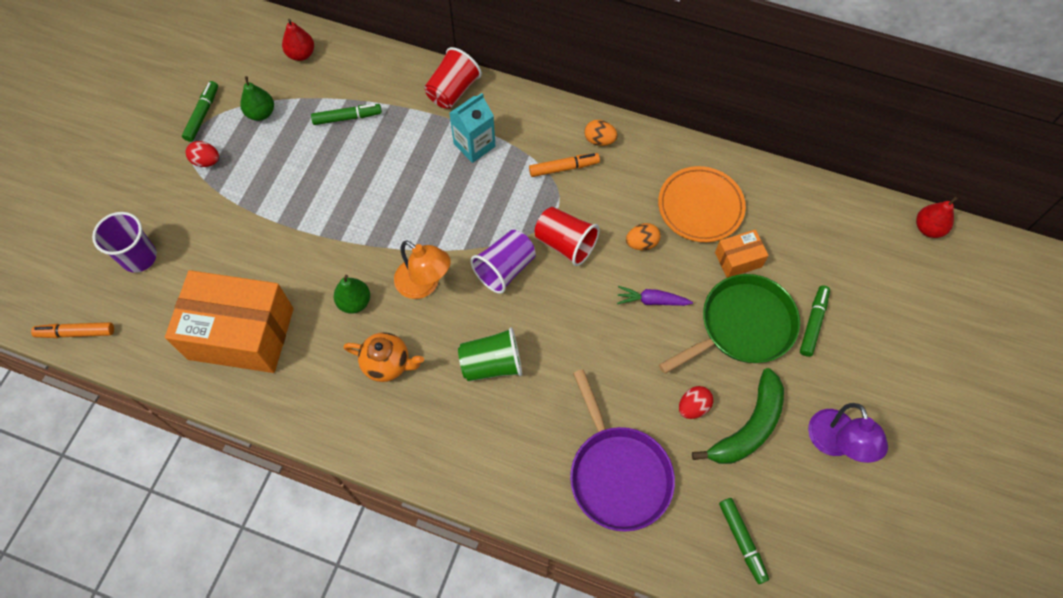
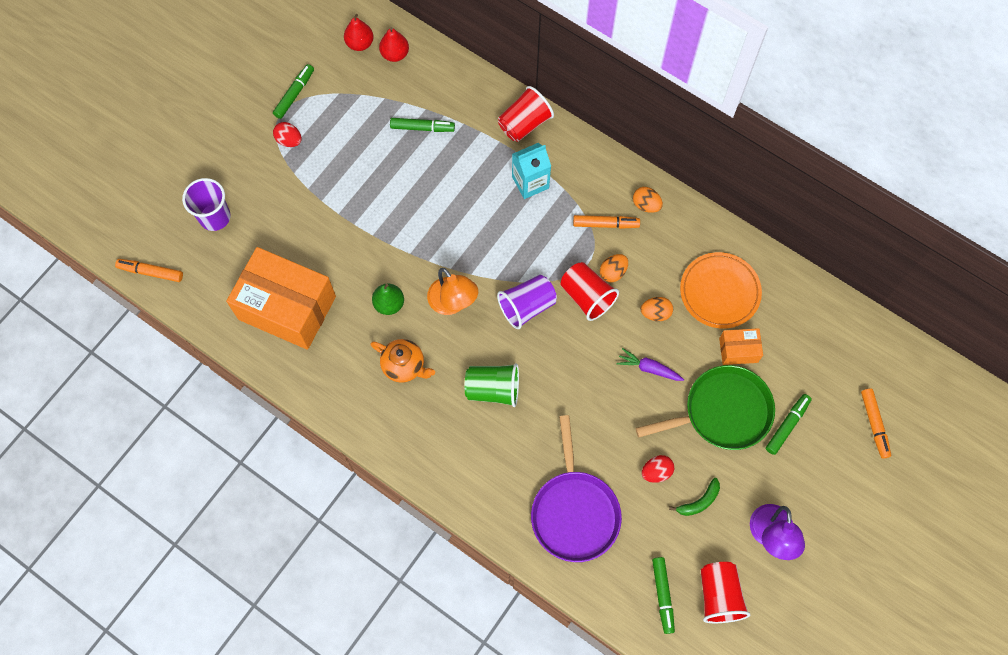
camera: 15 degrees right, 5 degrees up
(261, 113) = (346, 105): green pear -> none
(585, 213) = (613, 272): none -> orange egg
(748, 427) = (699, 501): green banana -> green banana, size x0.52
(802, 524) = (719, 595): none -> red cup
(900, 299) = (874, 424): none -> orange marker
(928, 228) = (925, 365): red pear -> red pear (360, 43)

